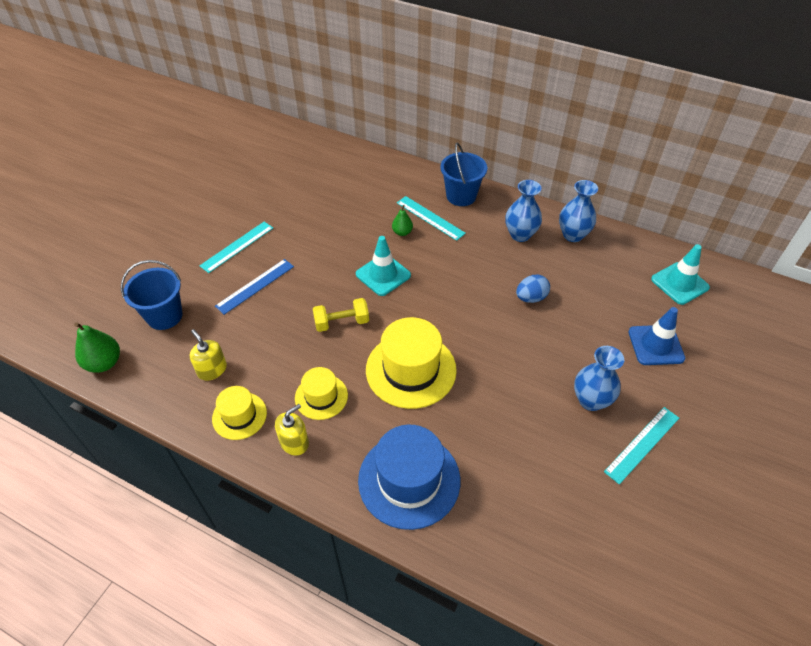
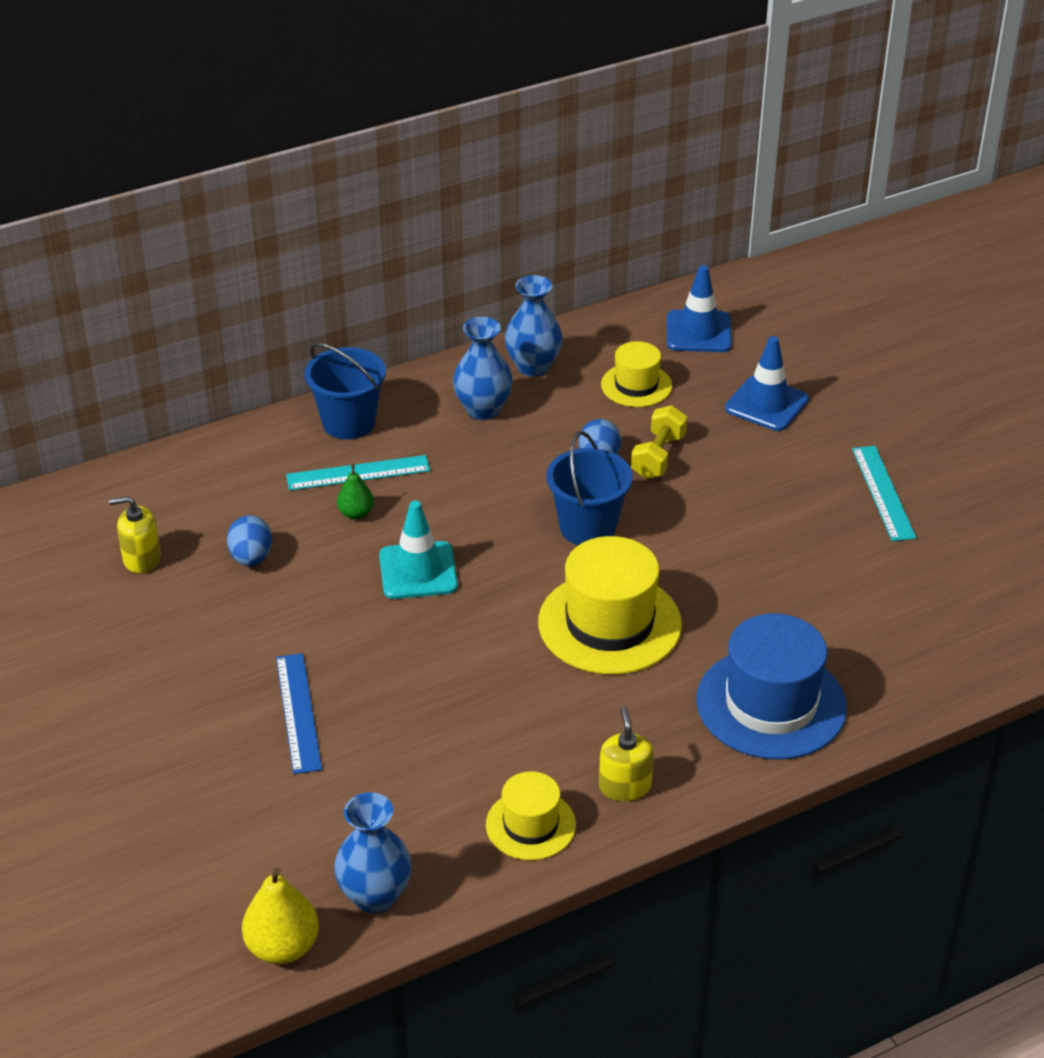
camera: 55 degrees left, 10 degrees down
(104, 363) = (282, 947): green pear -> yellow pear
(164, 316) = (253, 840): blue bucket -> blue bucket (587, 527)
(212, 370) = (419, 823): yellow soap dispenser -> yellow soap dispenser (141, 559)
(237, 246) = (189, 699): turquoise ruler -> none
(321, 397) = (574, 728): yellow hat -> yellow hat (636, 385)
(341, 216) = (251, 558): none -> blue egg
(342, 322) = (464, 652): yellow dumbbell -> yellow dumbbell (658, 456)
(590, 400) = (794, 497): blue vase -> blue vase (375, 896)
(679, 283) = (698, 332): turquoise traffic cone -> blue traffic cone

